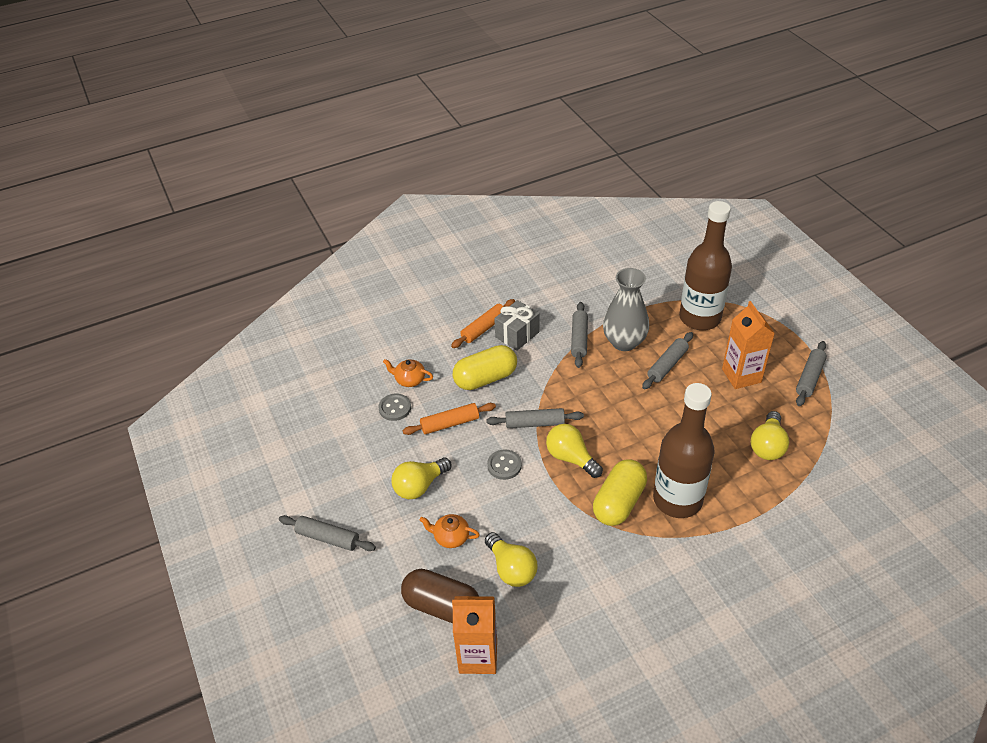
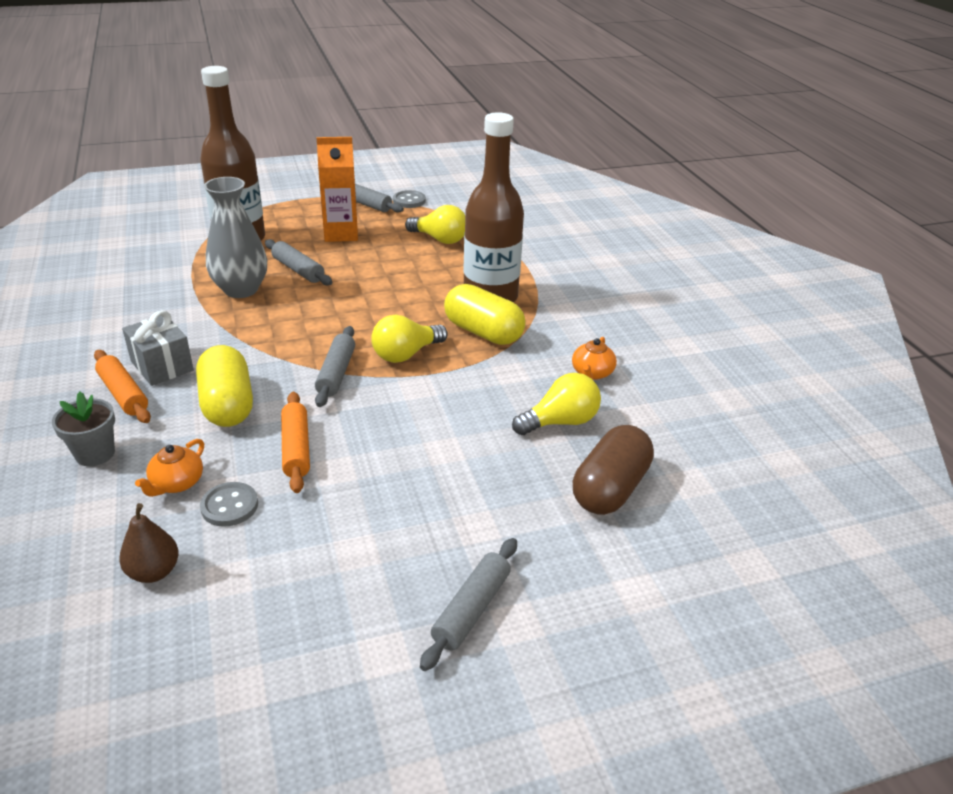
camera: 85 degrees left, 10 degrees down
(343, 394) = (154, 572): none -> brown pear
(419, 486) = (402, 491): yellow light bulb -> none
(428, 337) = (95, 454): none -> grey flower pot
(450, 537) = (501, 469): orange teapot -> orange teapot (592, 373)
(478, 656) = (682, 464): orange carton -> none
(504, 465) = (396, 407): grey button -> grey button (409, 201)
(579, 339) = (211, 319): grey rolling pin -> none

